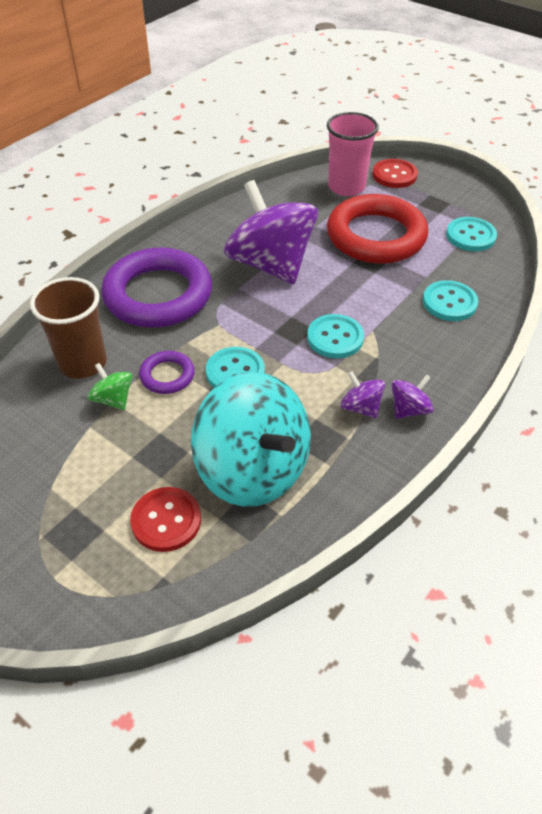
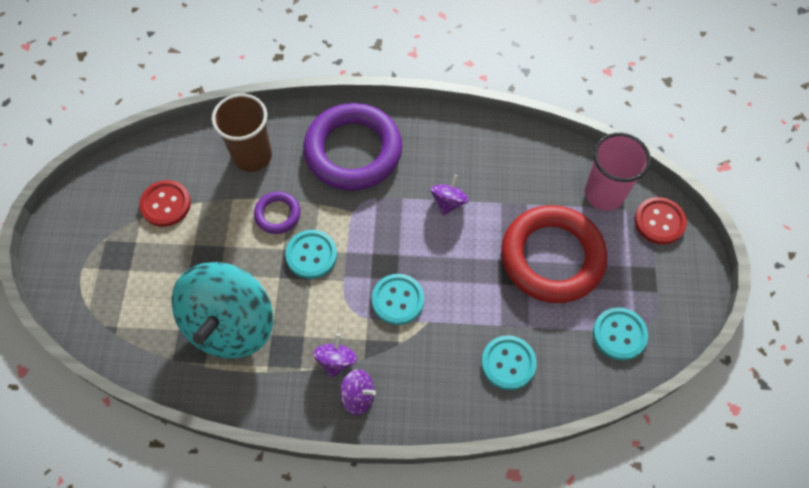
camera: 55 degrees right, 15 degrees up
(113, 399) = (233, 198): green spinning top -> none
(166, 520) = (157, 300): red button -> red button (166, 204)
(271, 264) = (448, 202): purple spinning top -> purple spinning top, size x0.42

